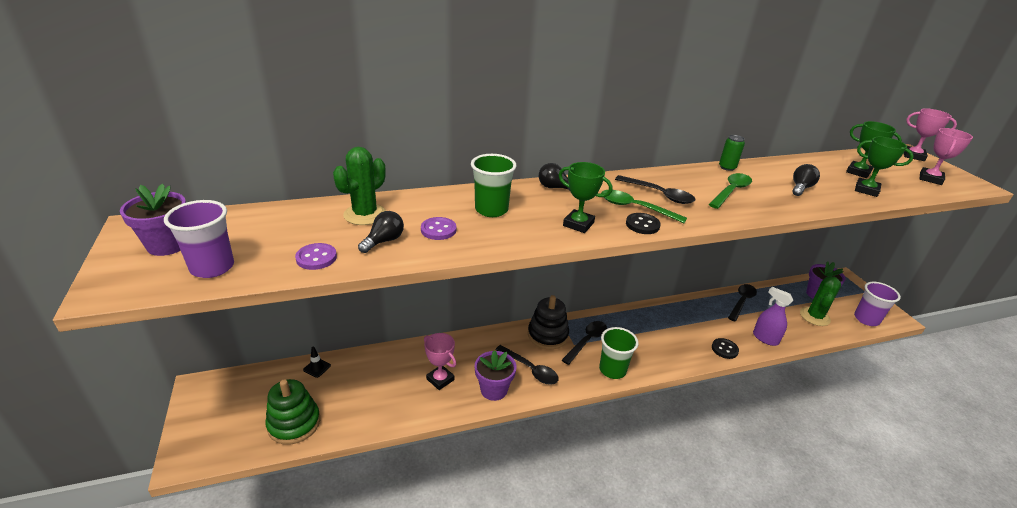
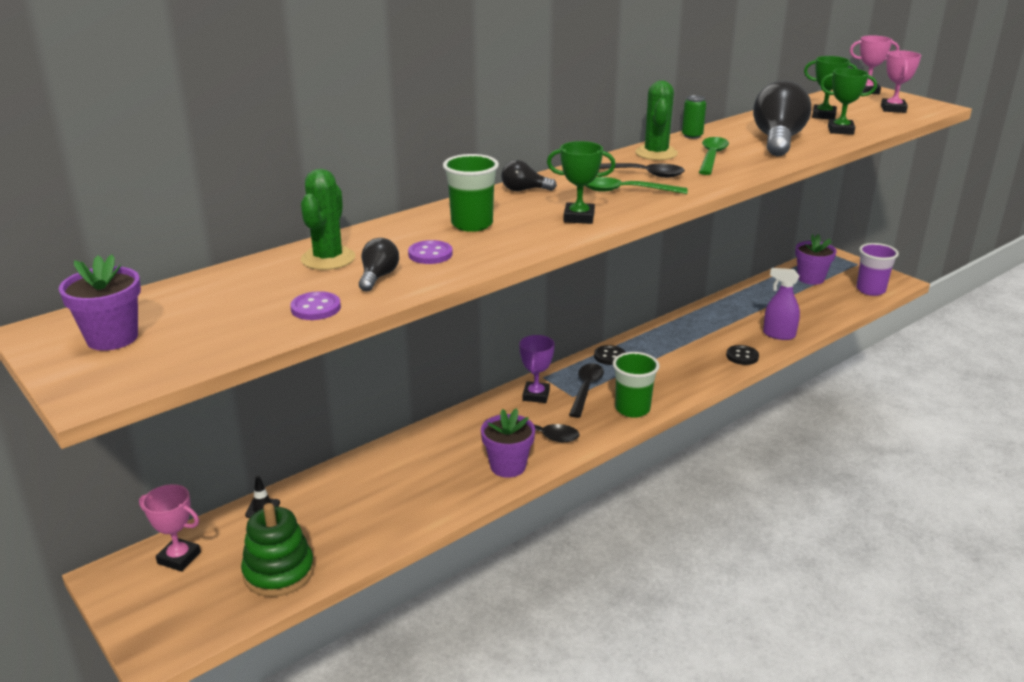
camera: 20 degrees left, 5 degrees down
(212, 267) = (199, 344): purple cup -> none
(440, 379) = (435, 475): pink trophy -> pink trophy (179, 558)
(547, 335) = (536, 395): black stacking toy -> purple trophy
(642, 225) = (645, 204): black button -> black button (609, 356)
(741, 302) = (735, 305): black spoon -> none
(800, 188) = (778, 141): black light bulb -> black light bulb, size x2.06
(814, 316) = (818, 301): green cactus -> green cactus (656, 153)

